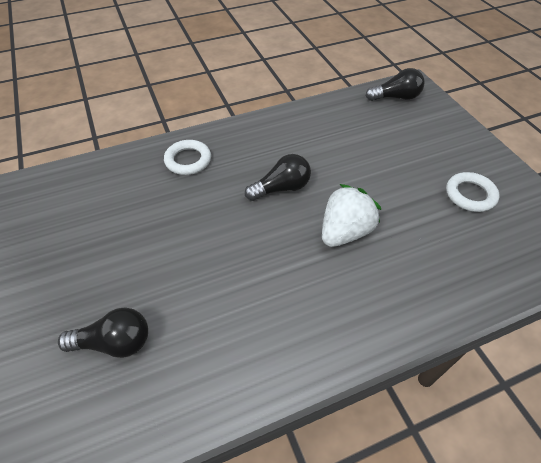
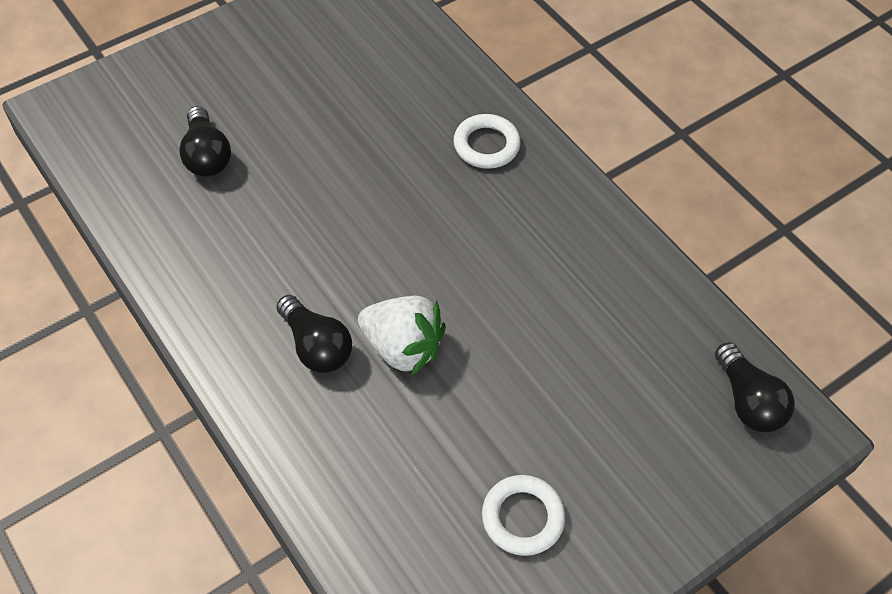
camera: 75 degrees right, 5 degrees up
(281, 188) = (464, 262): black light bulb -> black light bulb (316, 346)

